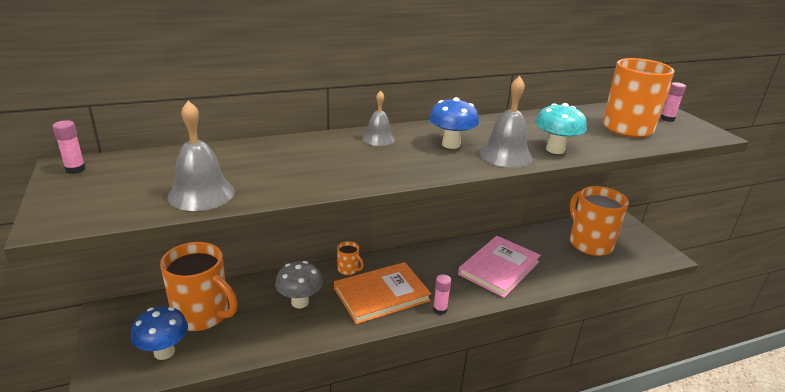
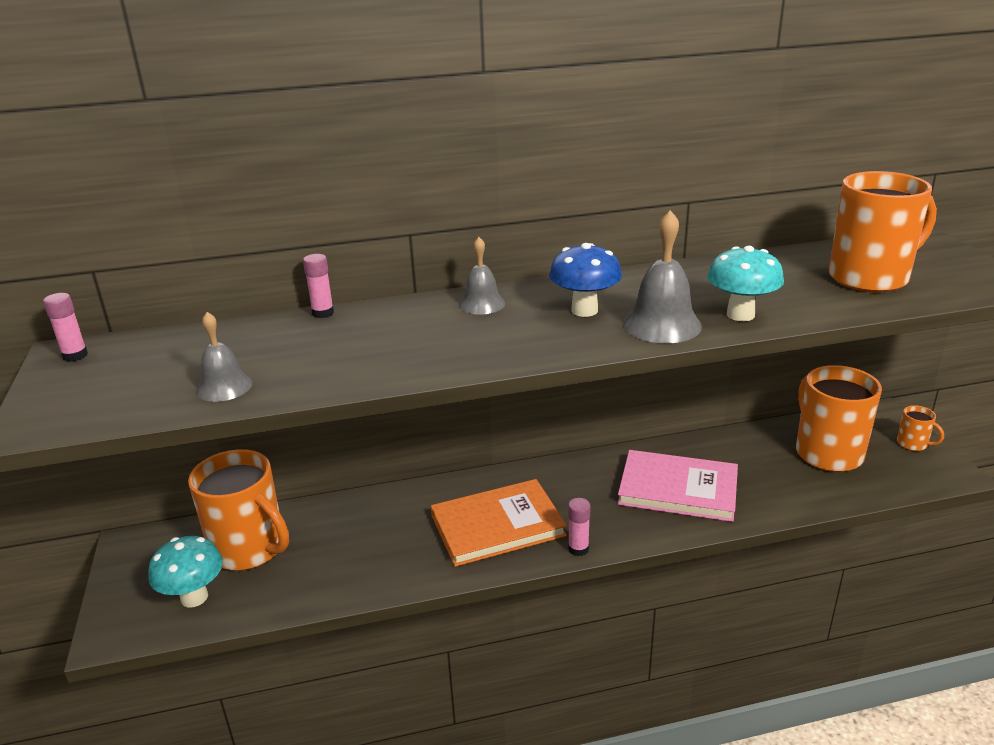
camera: 10 degrees right, 0 degrees up
(164, 352) = (194, 597): blue mushroom -> turquoise mushroom
(201, 194) = (224, 387): grey bell -> grey bell, size x0.64
(300, 302) = (382, 534): grey mushroom -> none
(348, 269) = (456, 489): orange mug -> orange mug (913, 444)
(499, 268) = (678, 489): pink book -> pink book turned 60 degrees clockwise
(667, 119) = (939, 261): pink glue stick -> pink glue stick (323, 313)

